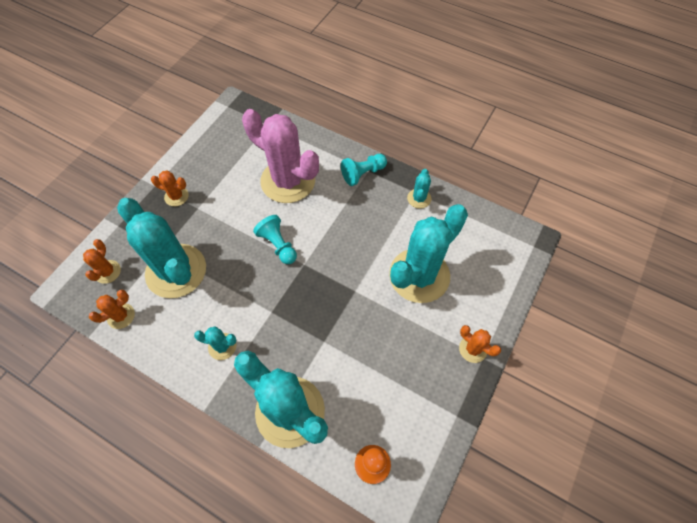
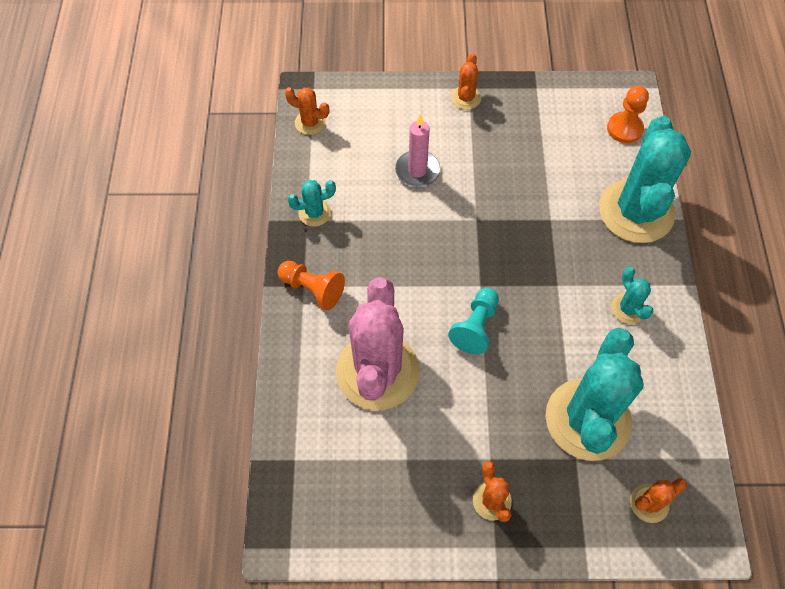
camera: 120 degrees left, 0 degrees up
(121, 316) = (682, 440): orange cactus -> orange cactus (310, 123)
(363, 174) = (312, 289): turquoise pawn -> orange pawn
(419, 275) = (417, 170): turquoise cactus -> pink candle

